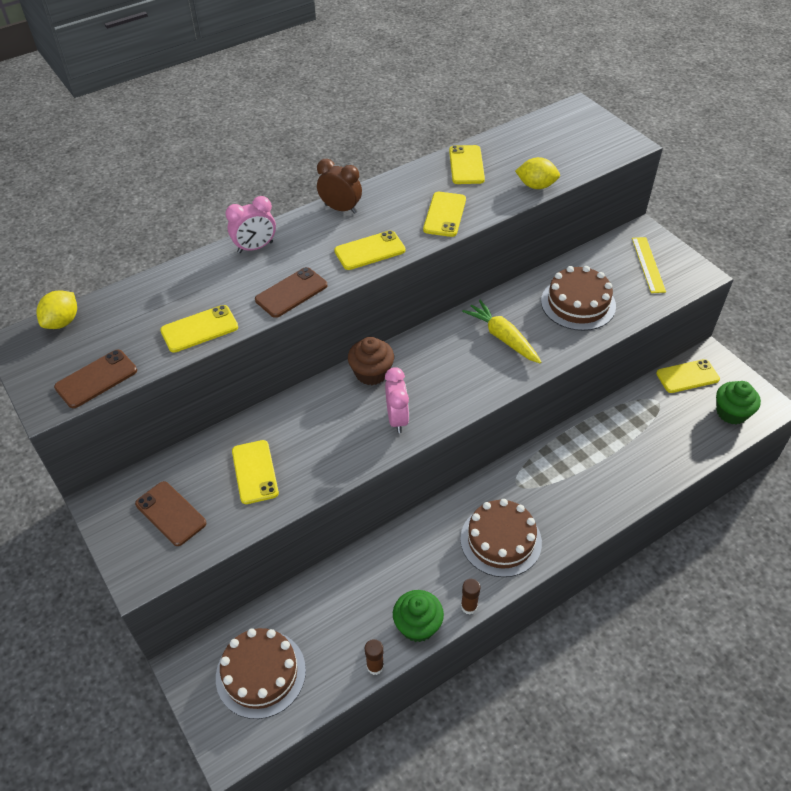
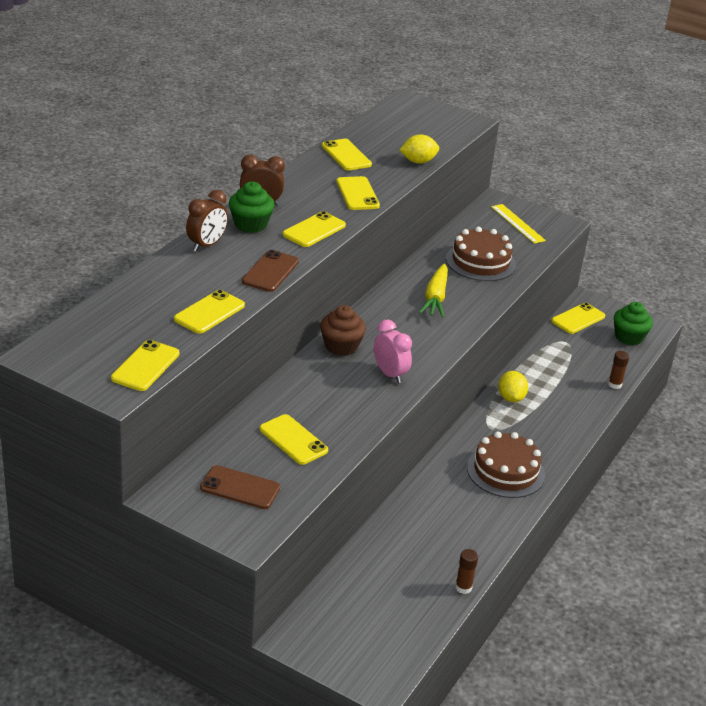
camera: 30 degrees left, 15 degrees down
(62, 322) = (69, 332): yellow lemon -> yellow lemon (511, 398)
(96, 379) = (145, 366): brown phone -> yellow phone
(255, 247) = (206, 245): pink clock -> brown clock
(260, 673) = (367, 623): brown cake -> none
(417, 625) = (478, 549): green cupcake -> green cupcake (250, 224)
(469, 606) = (512, 524): brown glue stick -> brown glue stick (614, 384)
(502, 337) = (435, 298): yellow carrot -> yellow carrot turned 105 degrees counterclockwise

